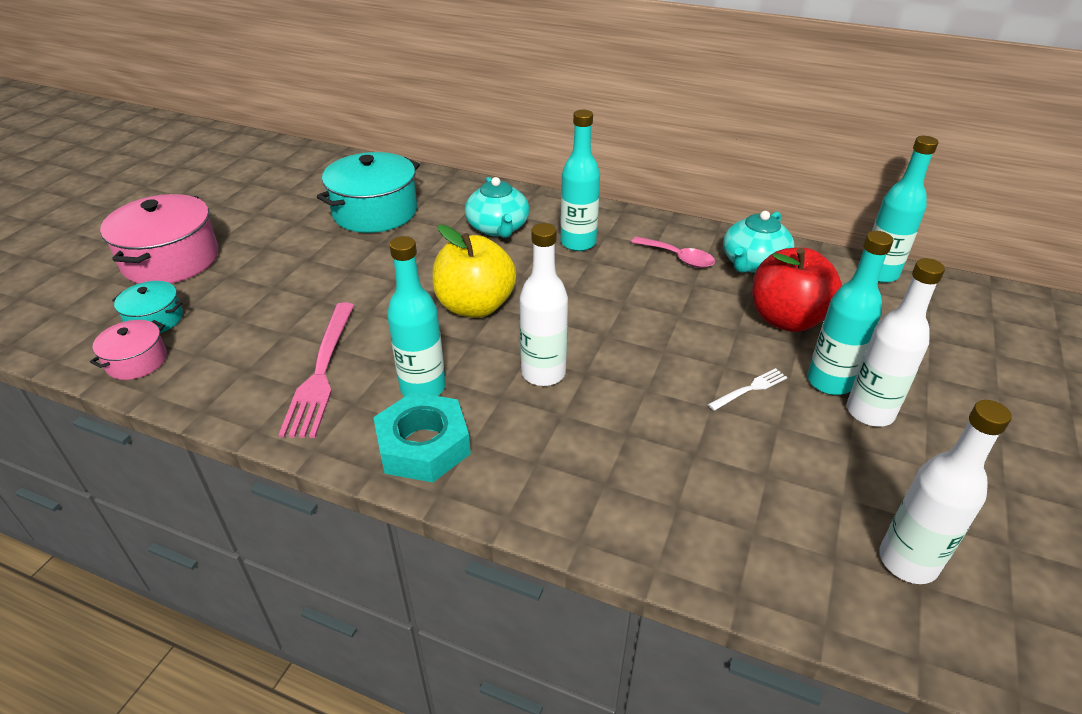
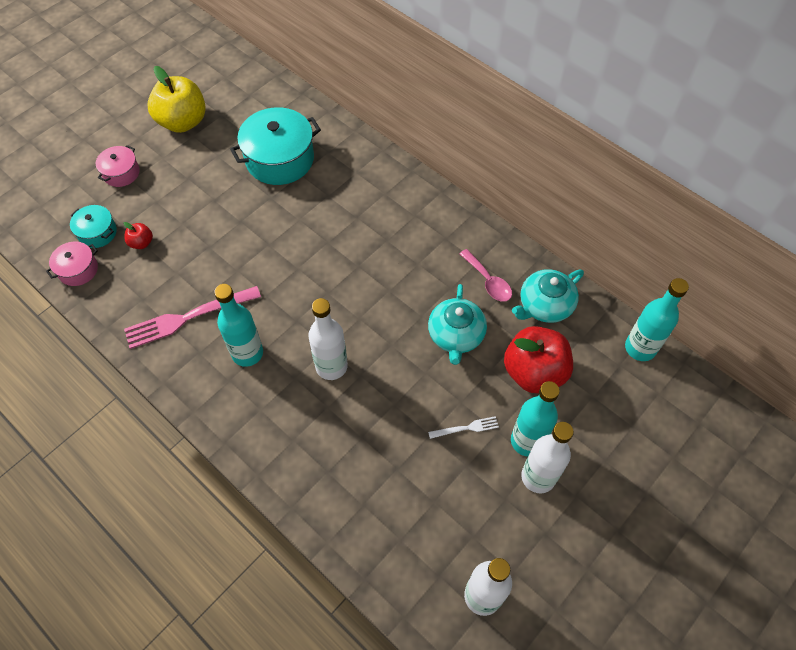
camera: 20 degrees right, 20 degrees up
(171, 260) = (121, 173): pink pot -> pink pot, size x0.53
(223, 316) = (141, 243): none -> red apple
(321, 372) = (188, 317): pink fork -> pink fork turned 45 degrees clockwise
(423, 445) = (229, 402): turquoise nut -> none
(475, 306) = (312, 286): yellow apple -> yellow apple (183, 122)
(498, 228) = (365, 205): turquoise teapot -> turquoise teapot (456, 335)
(578, 243) = (419, 241): turquoise bottle -> none

